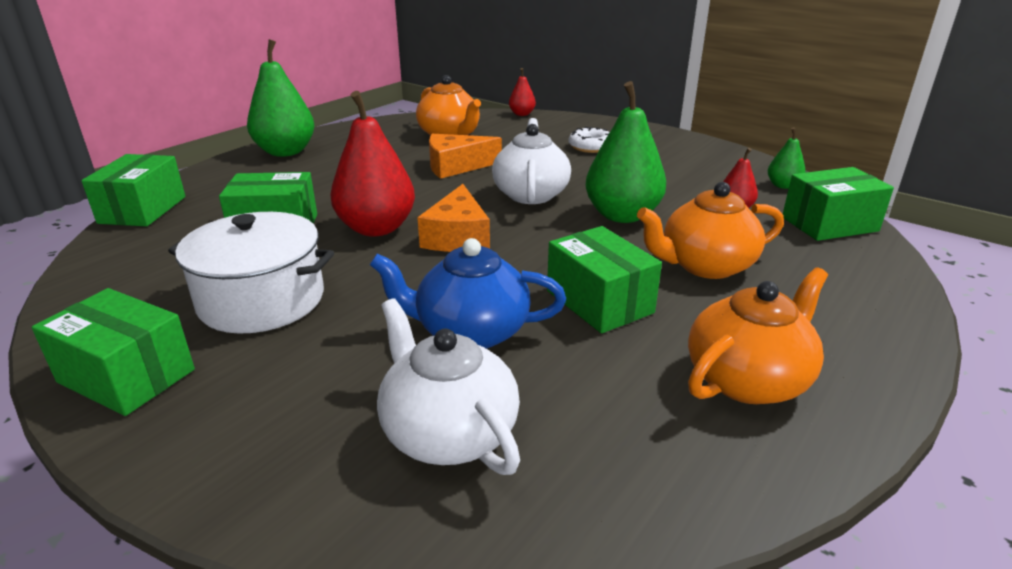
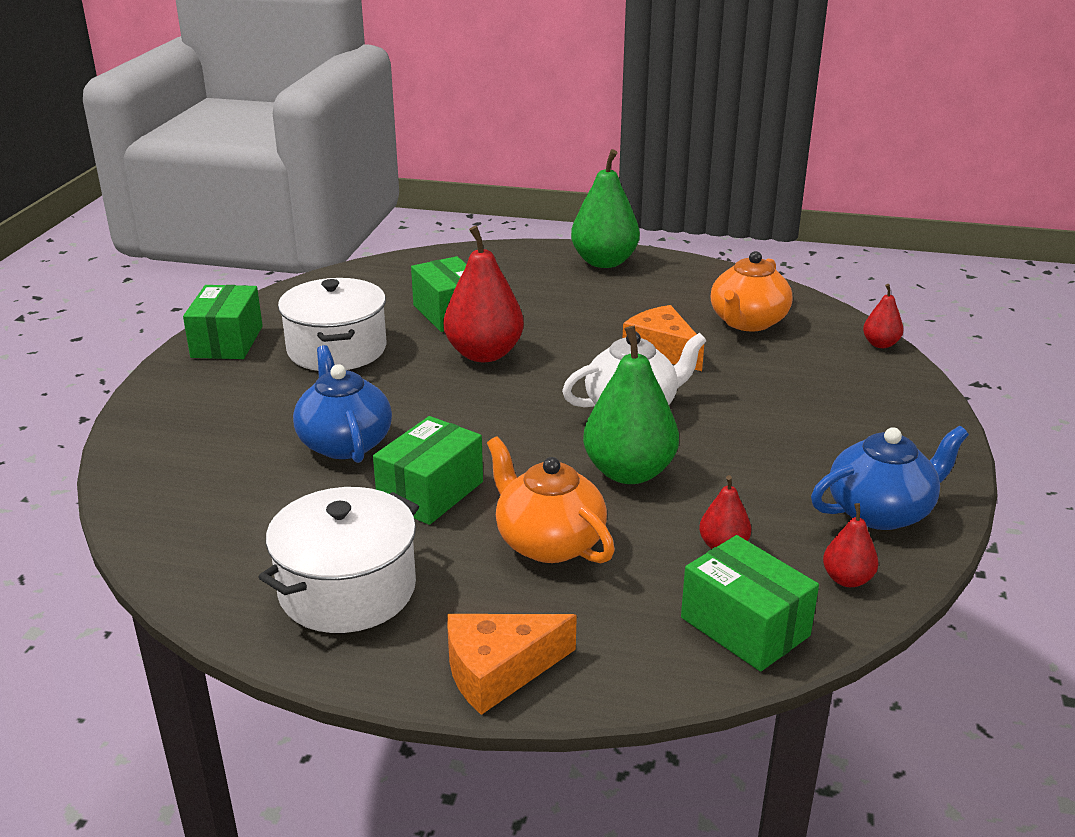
camera: 65 degrees right, 0 degrees up
(143, 210) = (436, 256): green box -> none
(448, 433) = (219, 466): white teapot -> none
(457, 236) = (500, 394): orange cheese -> orange cheese (498, 671)
(591, 147) = (820, 414): white donut -> none
(713, 160) = (880, 511): none -> blue teapot
(747, 379) = (347, 589): orange teapot -> white pot
(783, 185) = (847, 579): green pear -> red pear

